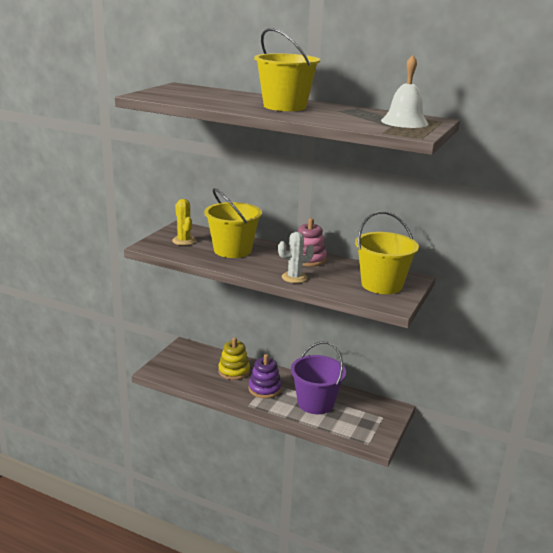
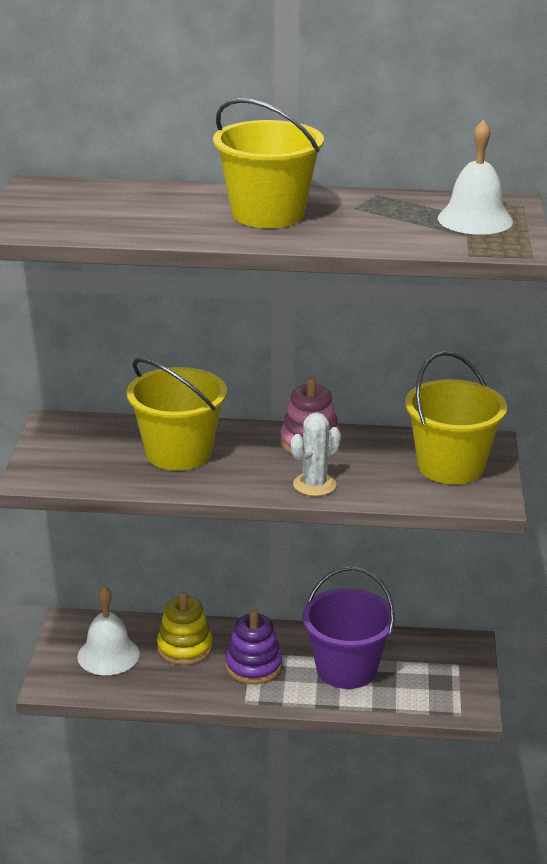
camera: 20 degrees left, 5 degrees up
(184, 241) = (83, 452): yellow cactus -> none
(192, 365) = (108, 655): none -> white bell

